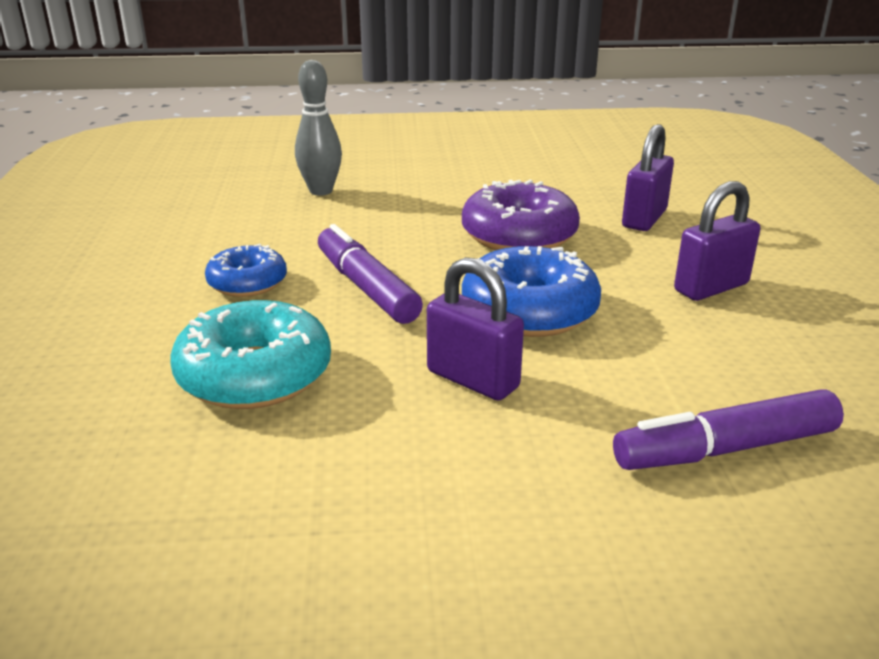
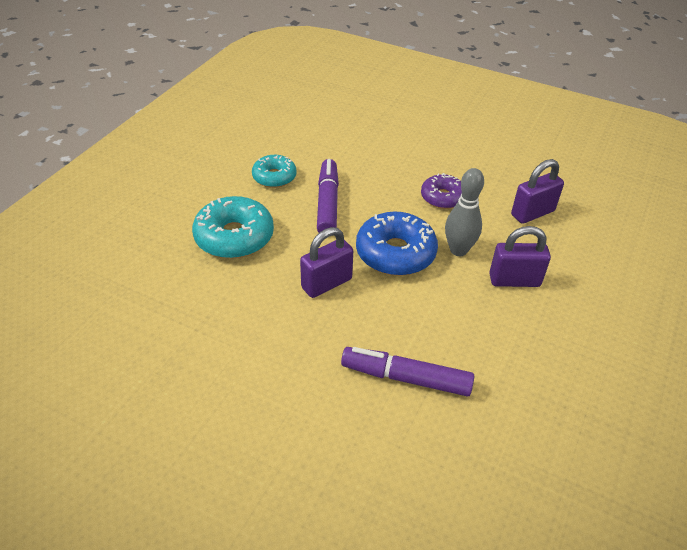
camera: 30 degrees right, 15 degrees up
(247, 283) = (274, 177): blue donut -> turquoise donut
(321, 191) = (364, 121): grey bowling pin -> grey bowling pin (458, 250)
(472, 379) = (326, 283): purple padlock -> purple padlock turned 75 degrees clockwise
(519, 235) = (442, 197): purple donut -> purple donut, size x0.62

